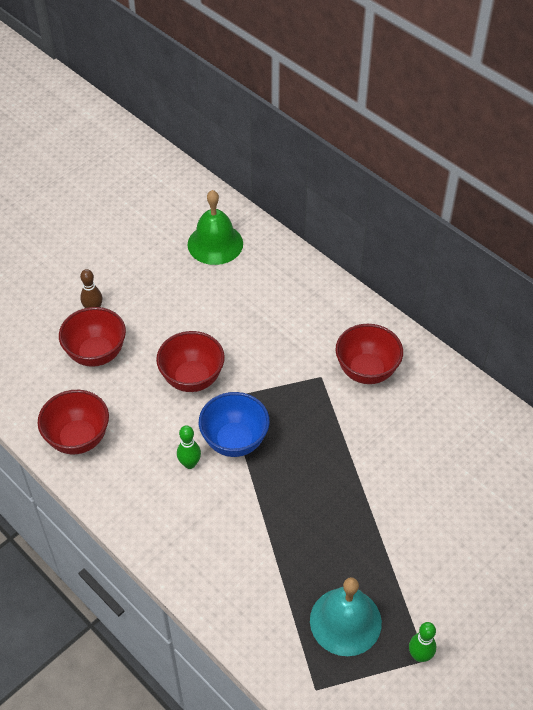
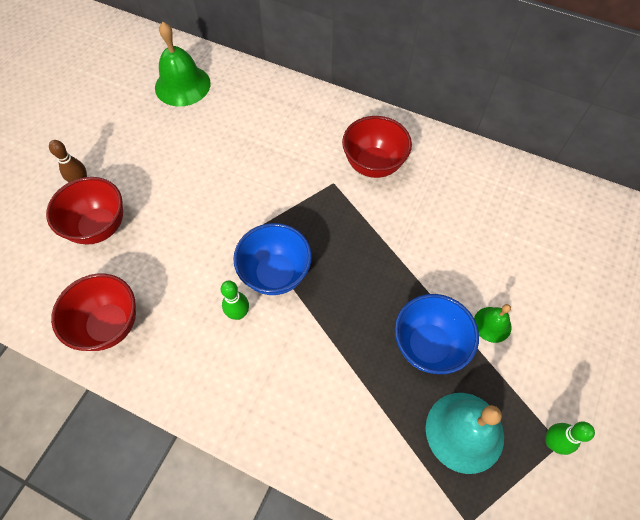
camera: 20 degrees left, 10 degrees up
(192, 379) = (208, 223): red bowl -> none
(345, 543) = (428, 346): none -> blue bowl
(413, 545) = (492, 324): none -> green bell

